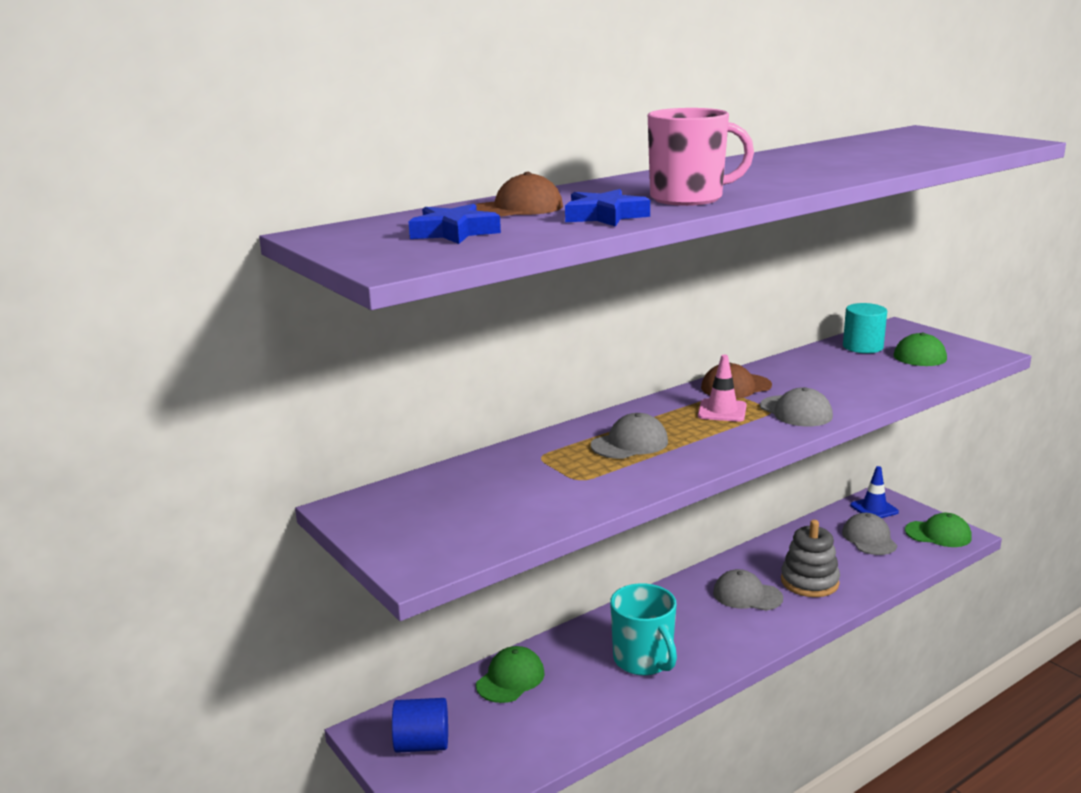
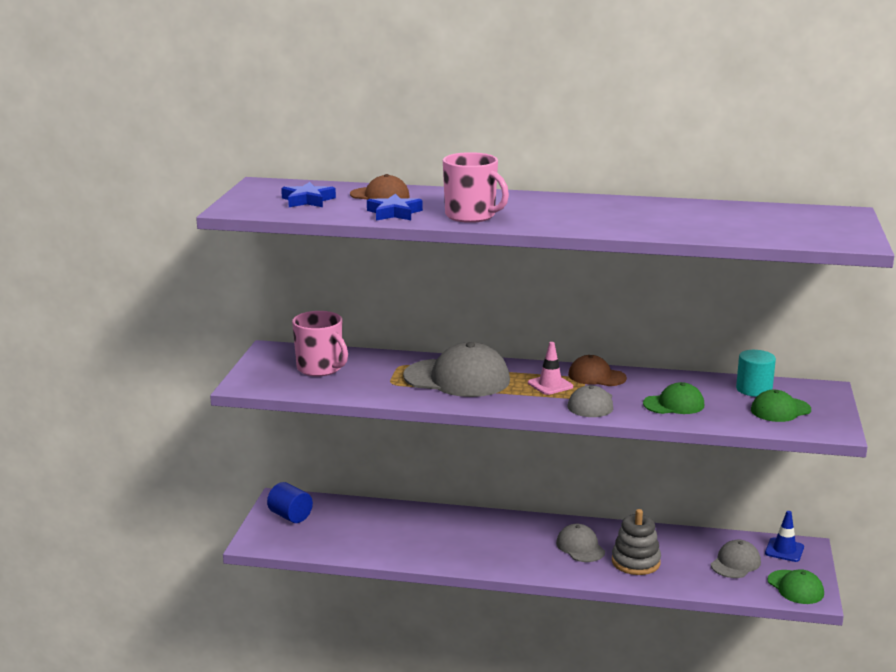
camera: 45 degrees right, 0 degrees up
(463, 501) = (320, 368): none -> pink mug
(510, 679) = (376, 513): green cap -> green cap (674, 404)
(630, 443) = (457, 378): grey cap -> grey cap, size x1.82
(643, 660) = (456, 543): turquoise mug -> none

